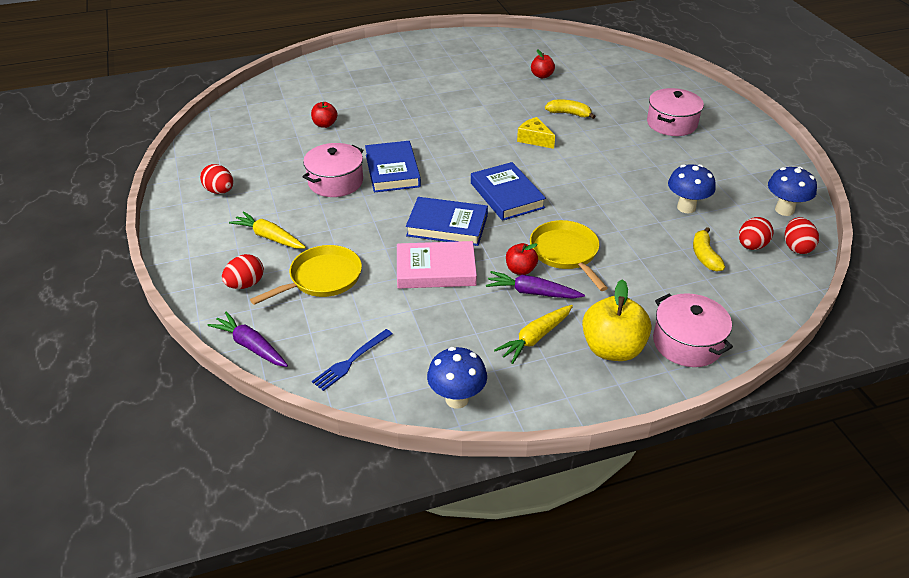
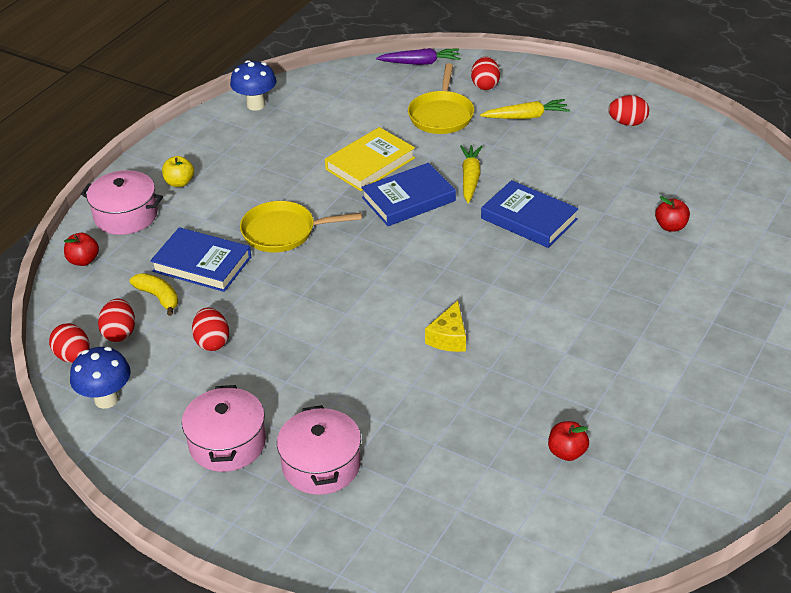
camera: 140 degrees right, 0 degrees up
(335, 182) = (557, 181): pink pot -> pink pot (227, 443)
(350, 362) = (347, 87): blue fork -> none
(436, 269) = (370, 164): pink book -> yellow book
(507, 195) = (395, 255): blue book -> blue book (202, 264)
(520, 270) = (305, 198): red apple -> red apple (83, 260)
(532, 292) = (277, 188): purple carrot -> none
(534, 139) = (449, 337): yellow cheese -> yellow cheese turned 105 degrees clockwise
(535, 338) = (242, 160): yellow carrot -> yellow carrot (470, 178)
(566, 253) = (283, 232): yellow pan -> yellow pan turned 150 degrees clockwise
(569, 114) = (456, 402): yellow banana -> none
(612, 349) = (179, 182): yellow apple -> yellow apple, size x0.54
(686, 207) = (212, 342): blue mushroom -> red egg

